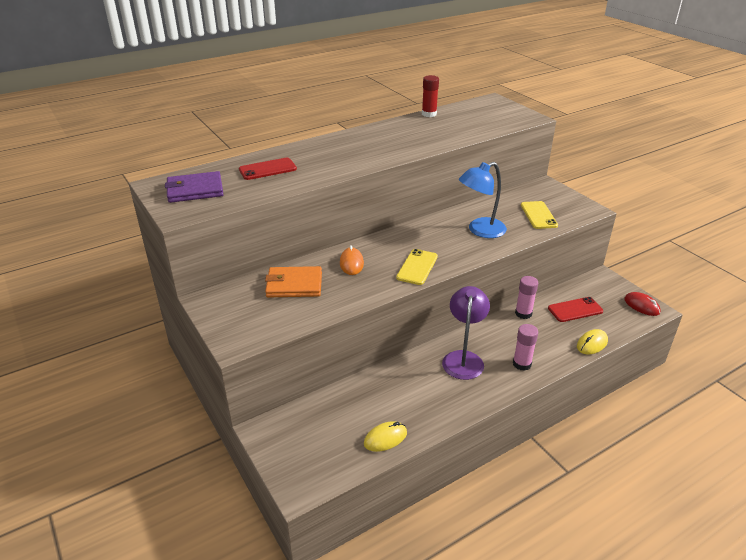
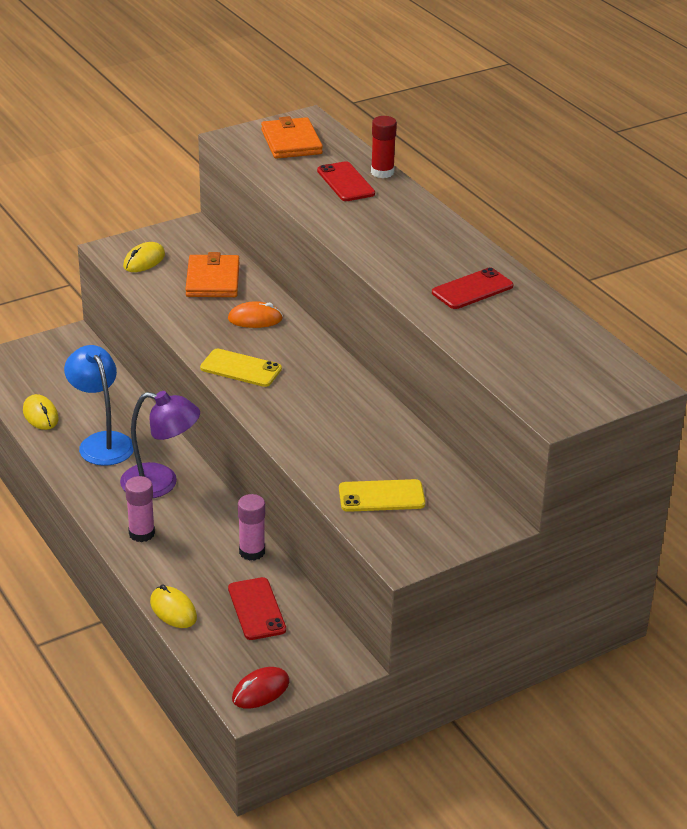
camera: 90 degrees right, 0 degrees up
(195, 190) = (291, 142): purple wallet -> orange wallet
(259, 323) = (144, 261): none -> yellow mouse
(410, 133) = (472, 289): none -> red phone
(429, 114) = (556, 311): red glue stick -> red glue stick (382, 172)
(480, 230) = (333, 431): blue lamp -> blue lamp (102, 442)

